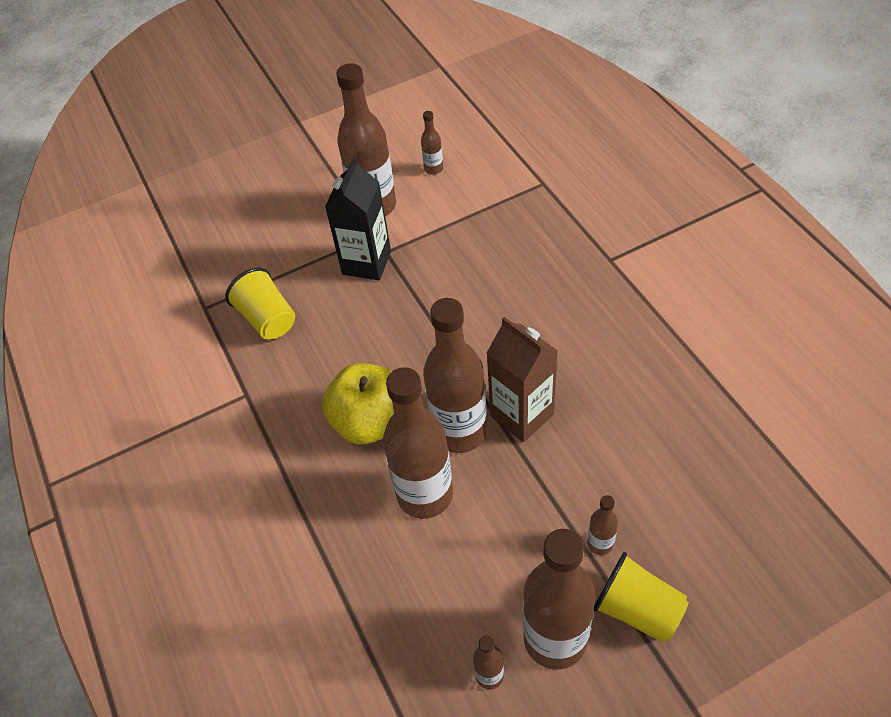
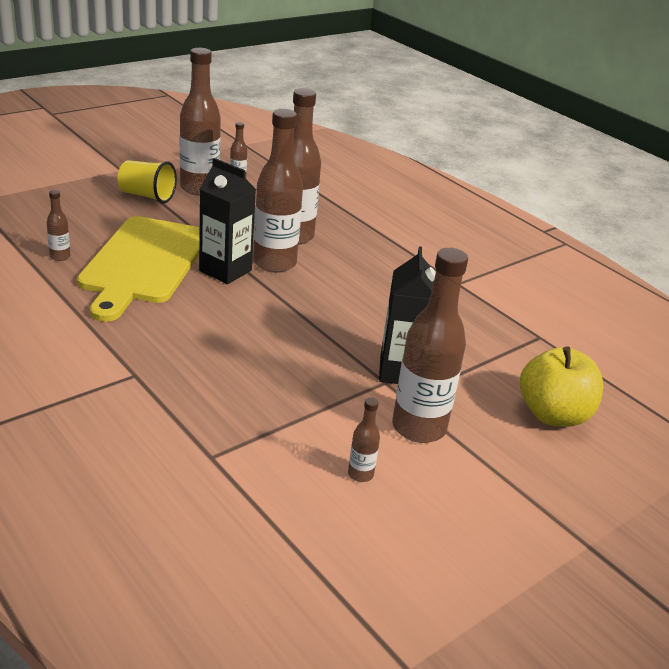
camera: 160 degrees right, 20 degrees down
(267, 319) = (474, 328): yellow cup -> none
(370, 422) = (348, 268): yellow apple -> yellow apple (553, 414)
(522, 415) = (225, 270): brown carton -> black carton
(600, 543) = (168, 217): brown bottle -> brown bottle (60, 256)
(621, 429) = (144, 263): none -> yellow cutting board

